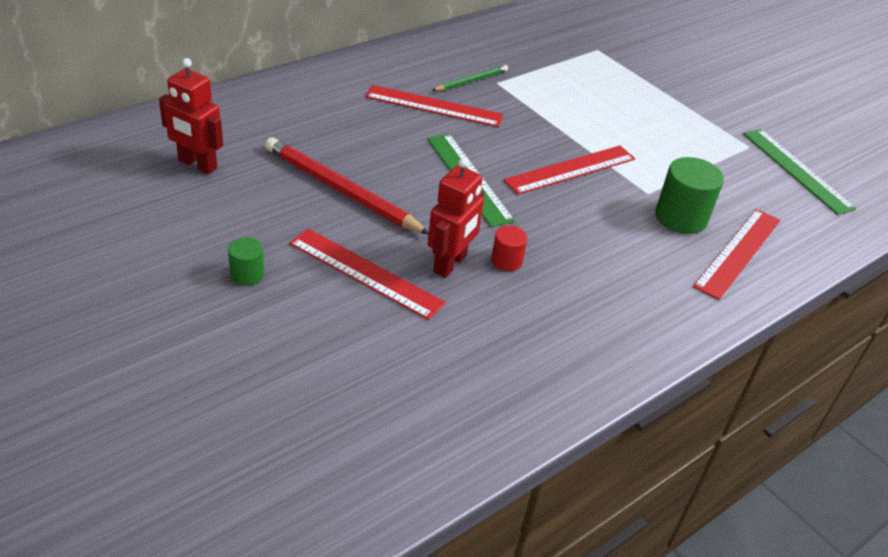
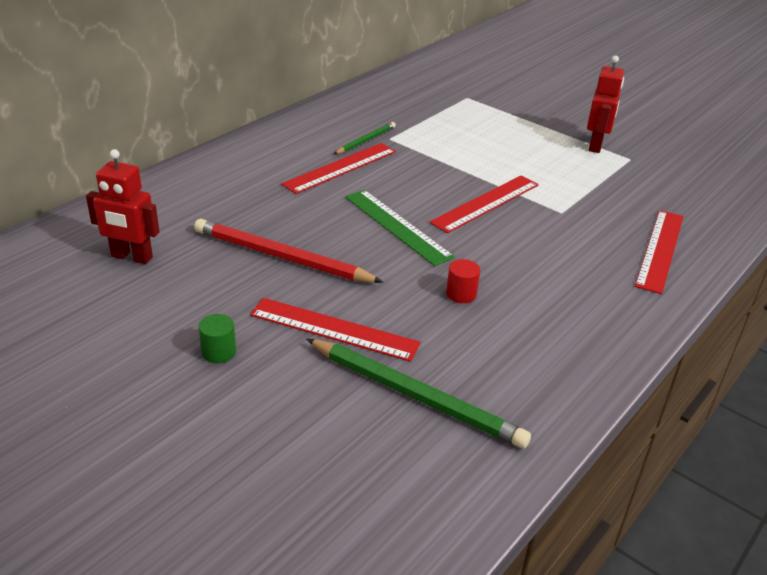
camera: 10 degrees left, 5 degrees down
(420, 354) = (415, 395): none -> green pencil
(434, 106) = (340, 167): red ruler -> red ruler turned 45 degrees counterclockwise
(450, 264) = (411, 306): red robot -> red robot (596, 145)
(681, 217) = (598, 228): green cylinder -> none
(796, 170) = (677, 172): green ruler -> none

